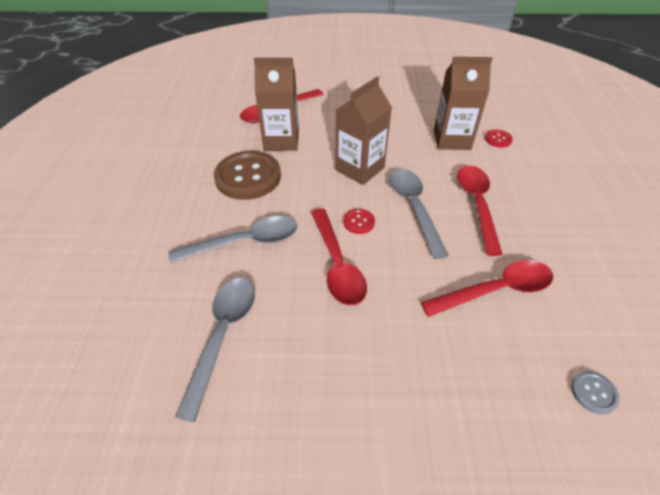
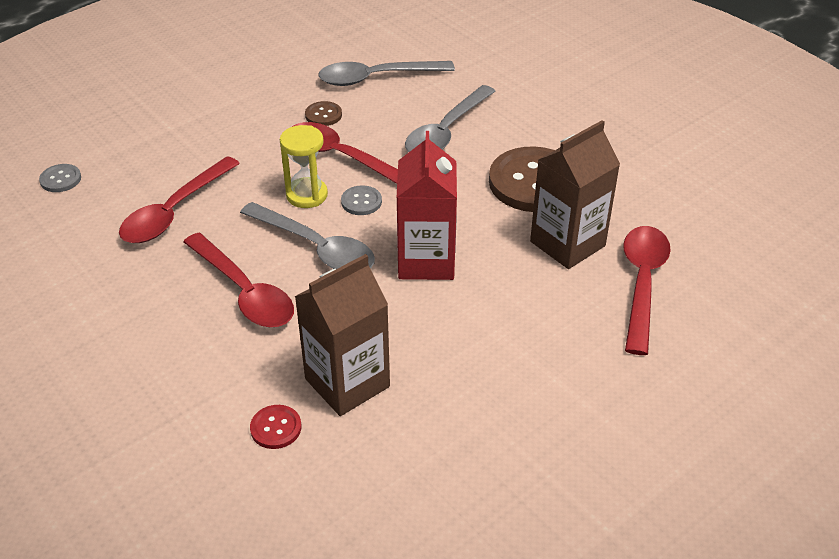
camera: 140 degrees right, 5 degrees down
(223, 335) = (376, 78): grey spoon -> grey spoon turned 105 degrees clockwise
(310, 319) = (323, 115): none -> brown button
(359, 169) = (426, 261): brown carton -> red carton
(359, 222) = (361, 202): red button -> grey button
(389, 247) = (307, 195): none -> yellow hourglass

